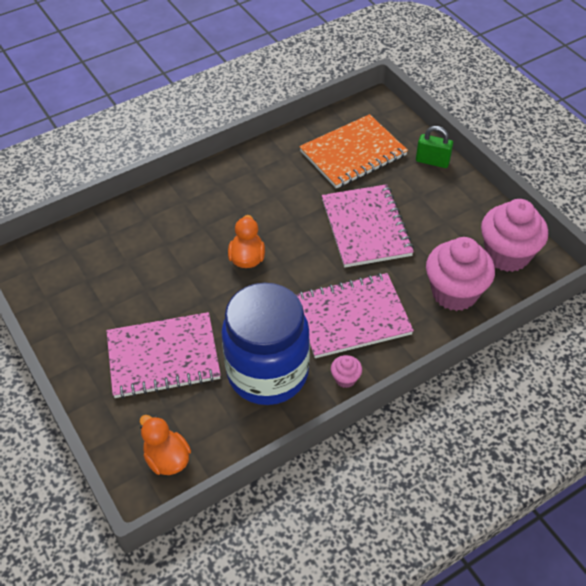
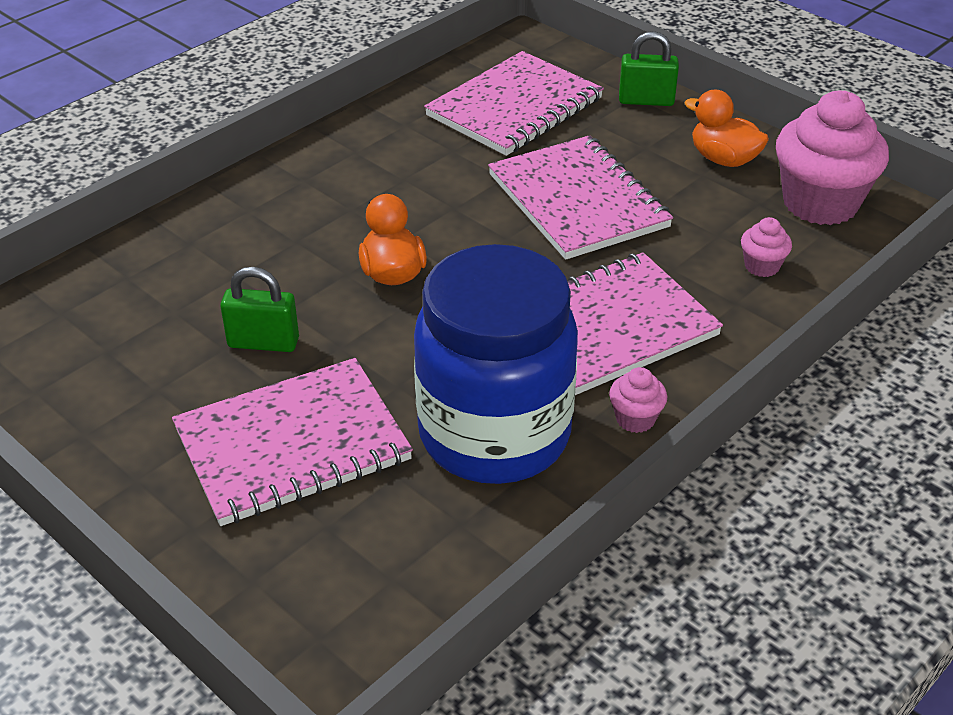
camera: 15 degrees left, 10 degrees down
(166, 290) = (263, 343): none -> green padlock
(167, 459) = (357, 607): orange duck -> orange duck (723, 159)
(353, 153) = (515, 107): orange notebook -> pink notebook
(454, 293) = (762, 266): pink cupcake -> pink cupcake, size x0.44

